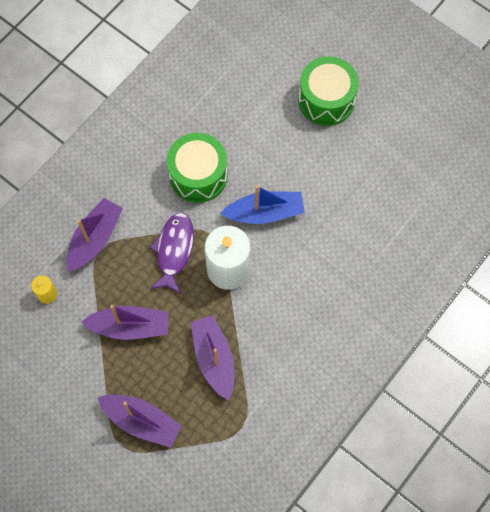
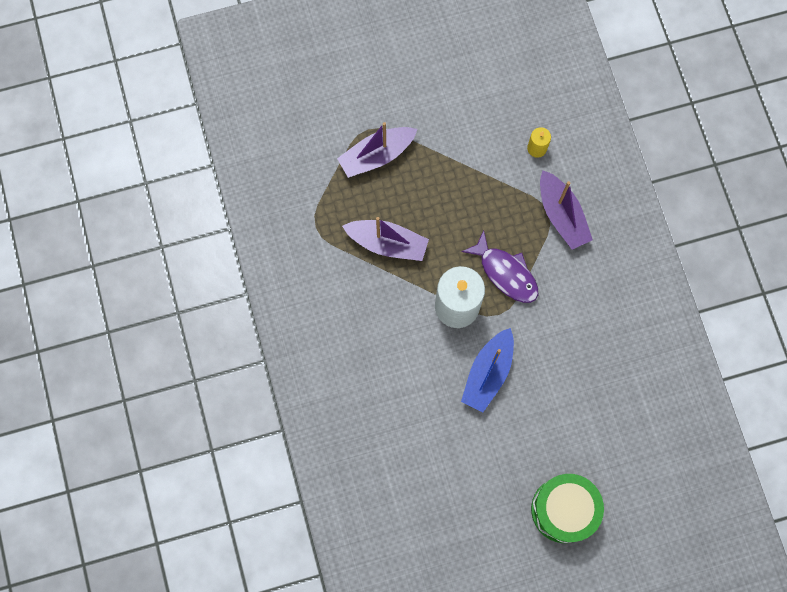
camera: 125 degrees right, 5 degrees up
(130, 326) = (462, 195): purple boat -> none
(198, 175) = (563, 340): green drum -> none

